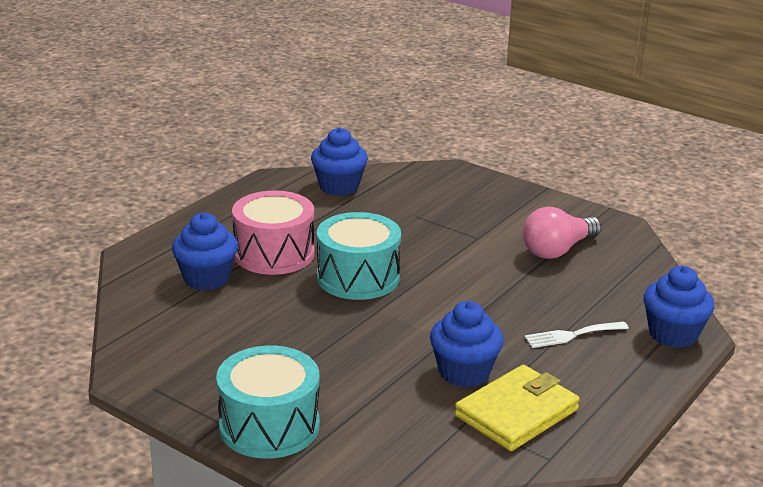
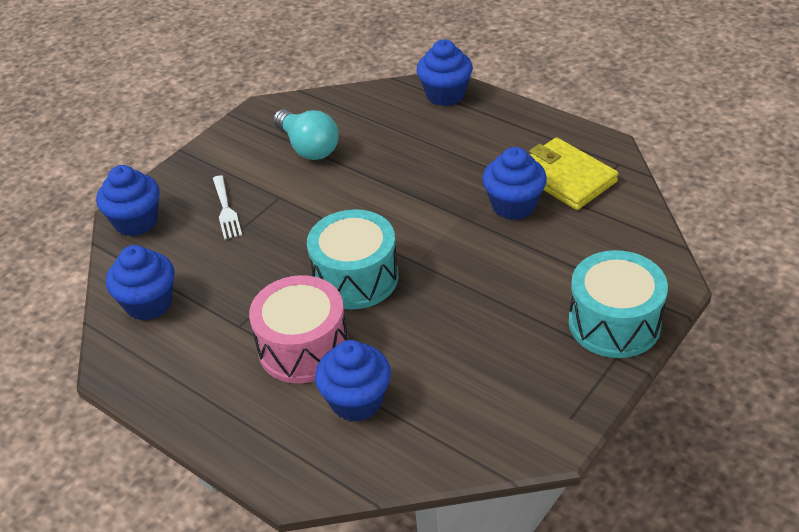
camera: 85 degrees left, 15 degrees up
(441, 175) = (136, 222): none -> blue cupcake
(558, 250) = (308, 147): pink light bulb -> turquoise light bulb
(572, 335) = (451, 145): white fork -> white fork (226, 210)

